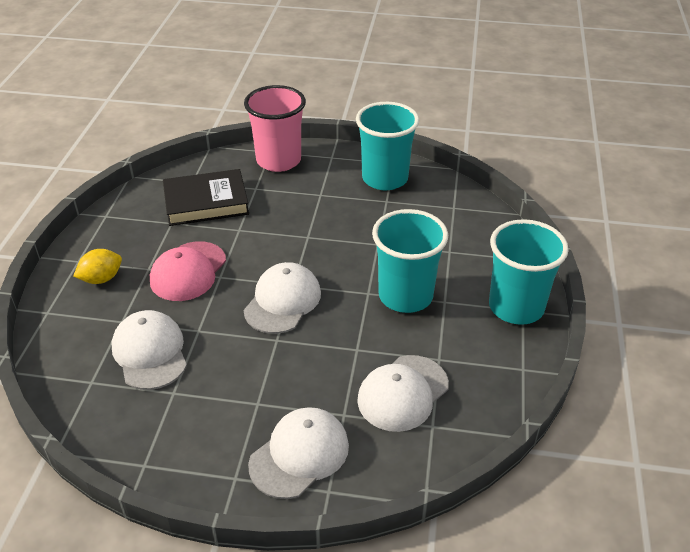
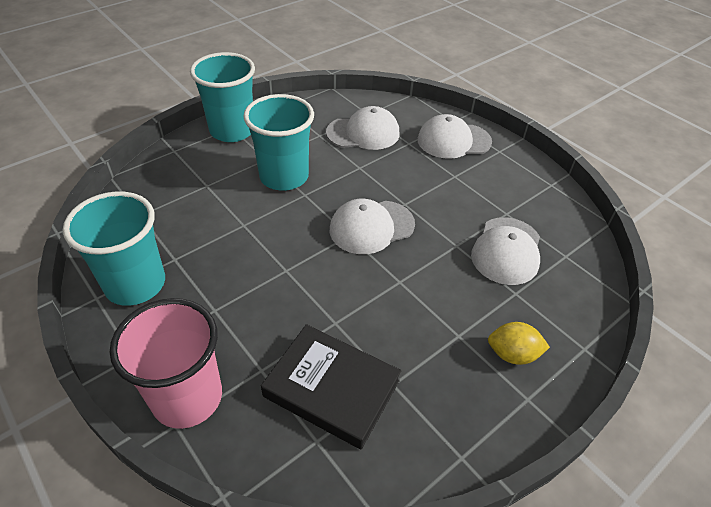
camera: 140 degrees left, 5 degrees up
(188, 271) = (423, 306): pink cap -> none

